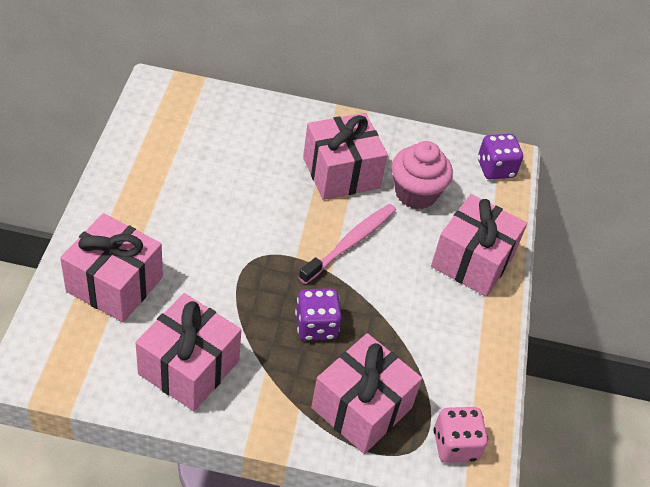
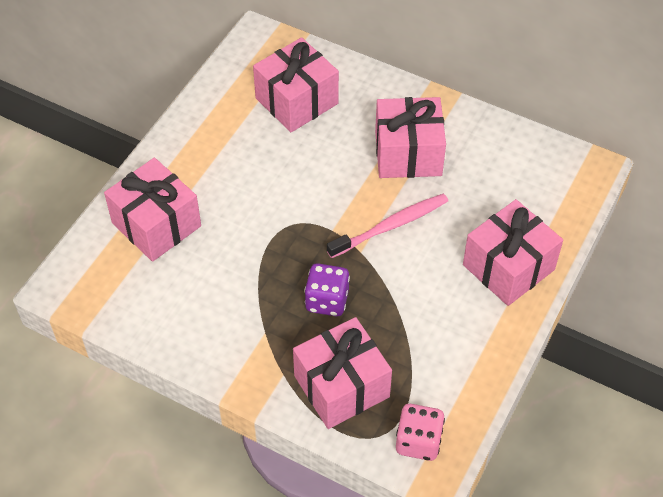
camera: 25 degrees right, 5 degrees up
(189, 367) = (196, 314): pink gift -> pink gift (296, 101)
(415, 193) = (476, 187): pink cupcake -> none
(495, 169) = (573, 176): purple dice -> none

